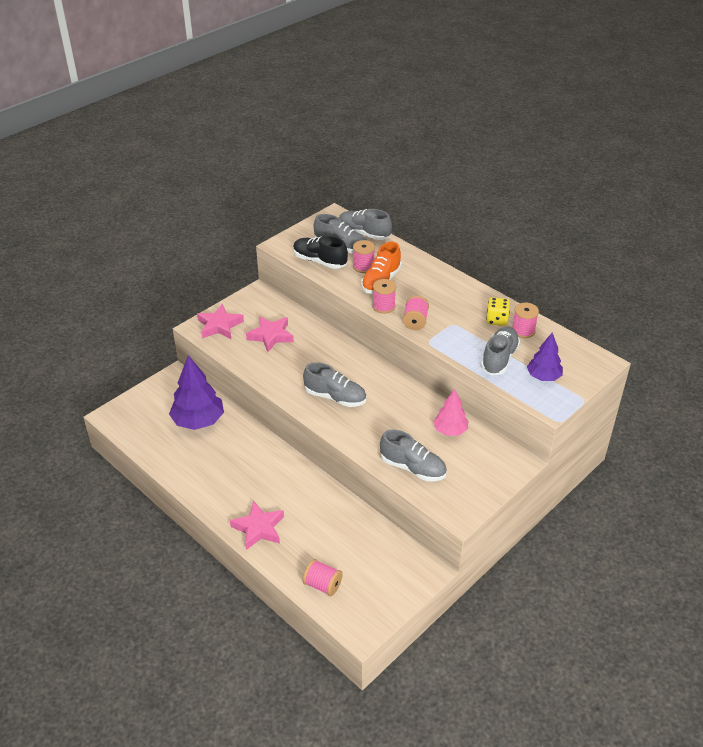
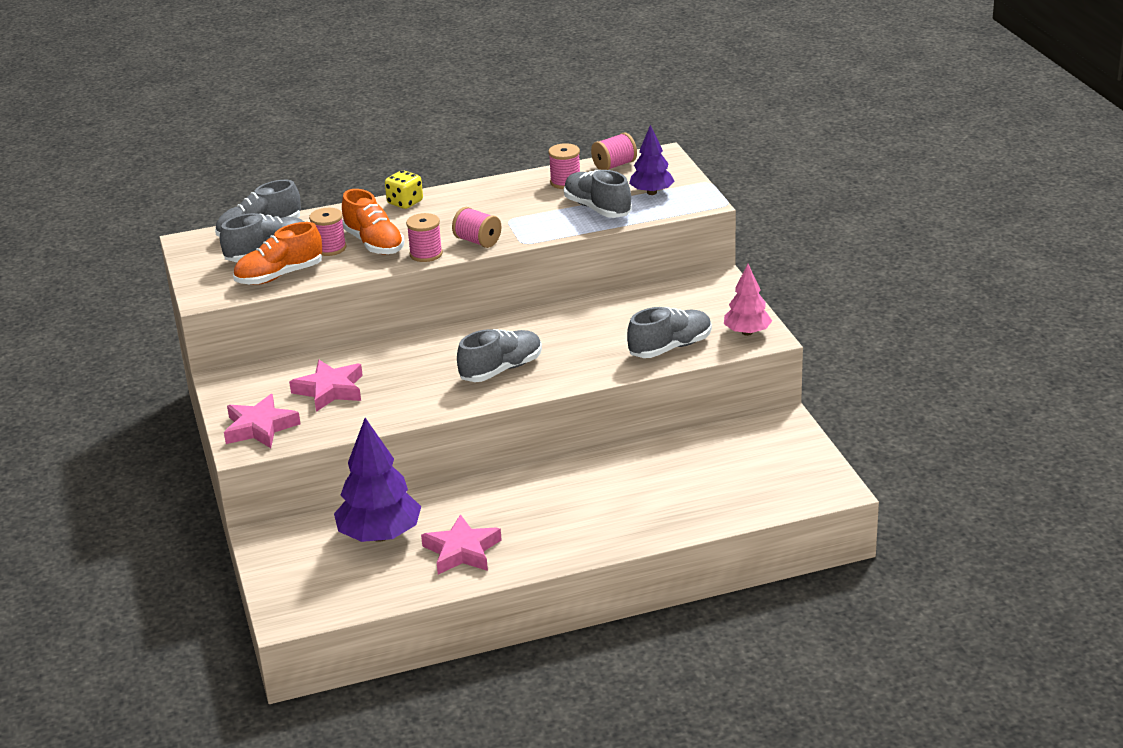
camera: 60 degrees left, 10 degrees down
(258, 528) = (623, 528): pink star -> pink star (462, 551)
(320, 261) = (279, 275): black shoe -> orange shoe
(323, 585) = (751, 500): pink spool -> pink spool (614, 165)
(450, 430) = (633, 307): pink tree -> pink tree (747, 332)
(497, 320) = (530, 192): yellow dice -> yellow dice (405, 203)

